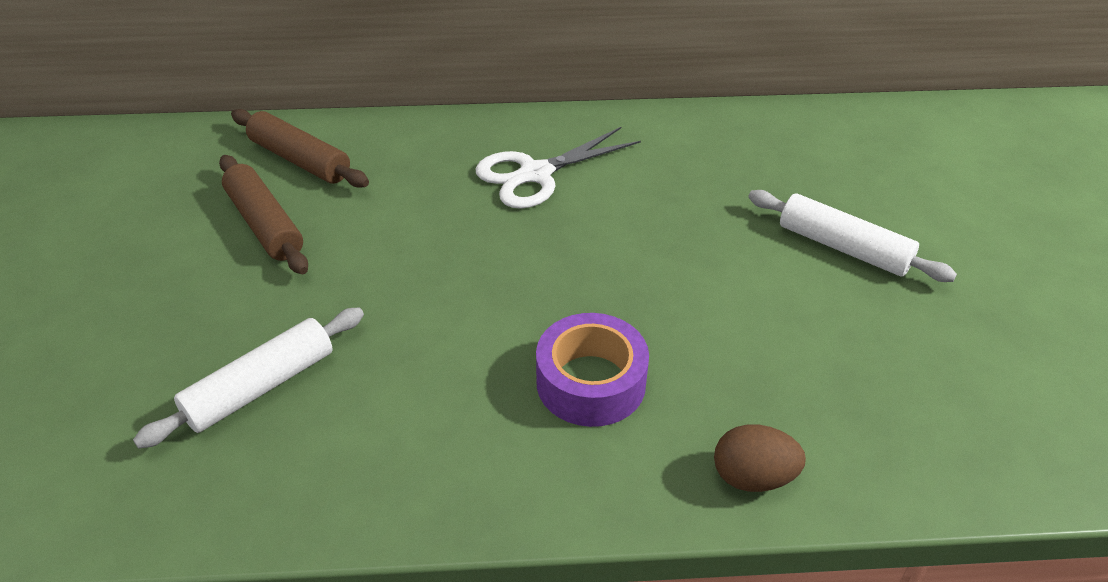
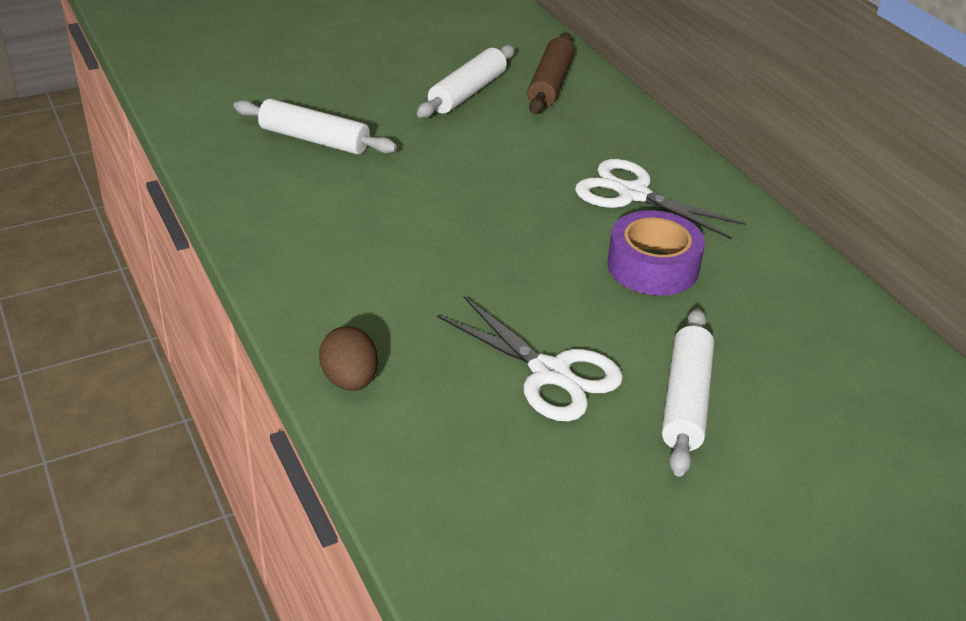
camera: 65 degrees right, 5 degrees down
(265, 224) = (467, 93): brown rolling pin -> white rolling pin
(591, 382) = (402, 277): purple tape -> purple tape (653, 266)
(785, 318) = (550, 373): none -> white scissors

